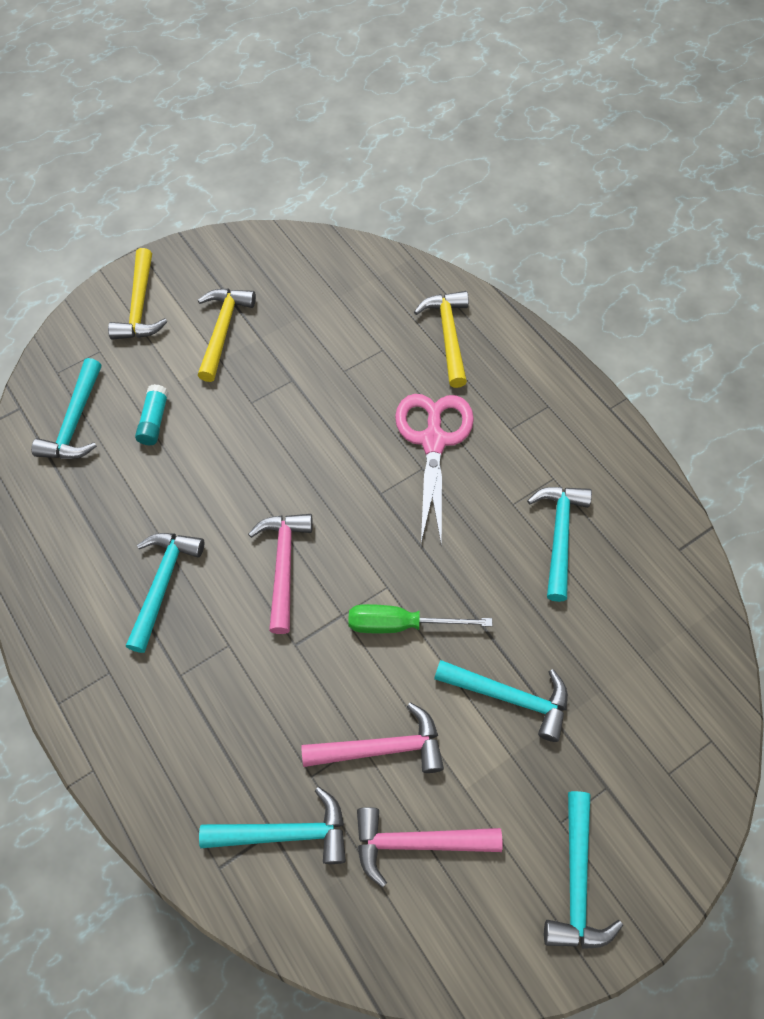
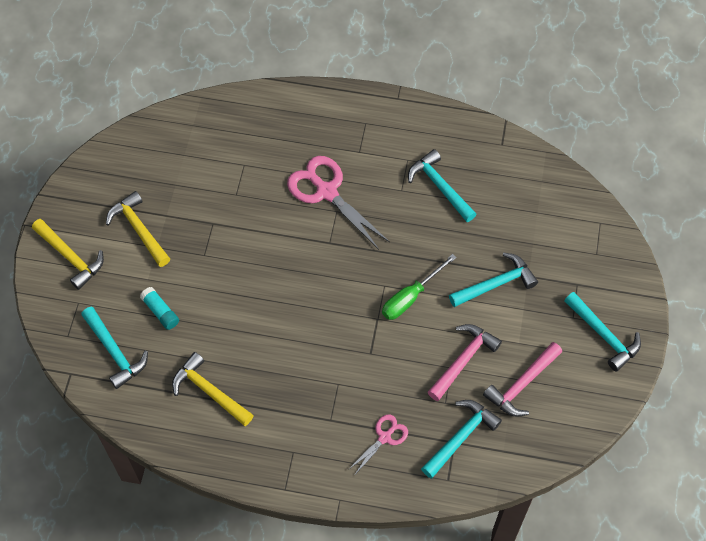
camera: 45 degrees left, 0 degrees up
(162, 584) = (269, 387): turquoise hammer -> none
(209, 750) = (384, 437): none -> pink scissors
(283, 565) = (321, 322): pink hammer -> none
(448, 335) = (271, 127): yellow hammer -> yellow hammer (209, 391)

